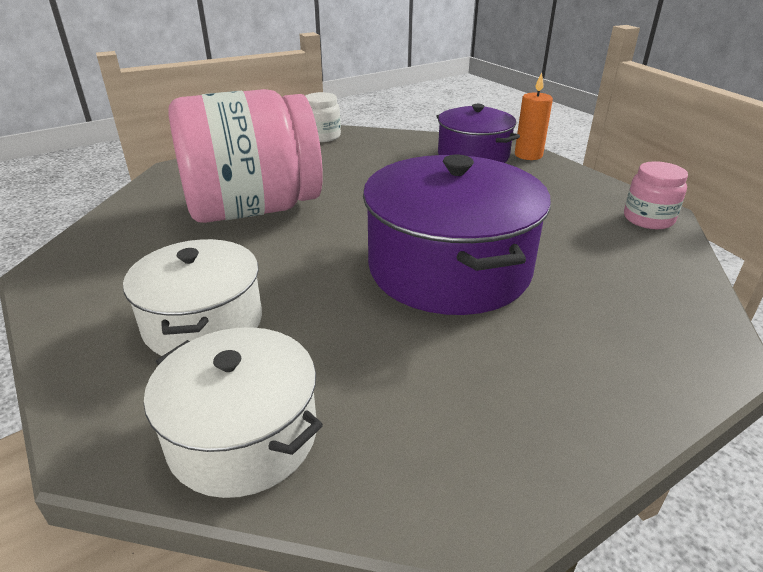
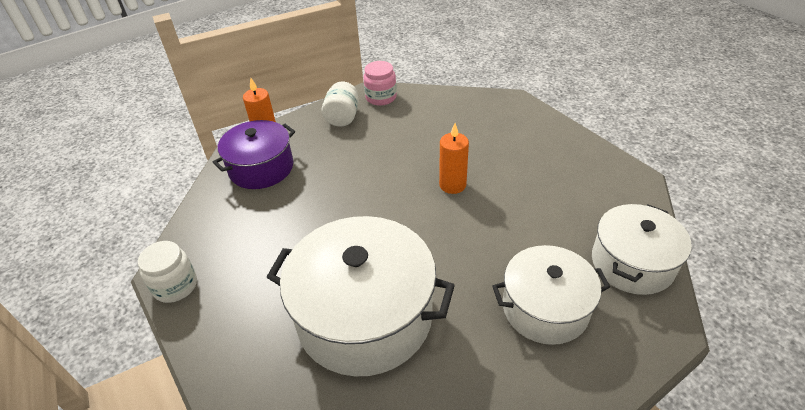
camera: 90 degrees left, 10 degrees up
(253, 209) = (364, 316): pink jar -> white pot
(449, 268) = (452, 185): purple pot -> orange candle
(584, 193) = (342, 117): none -> white jar

